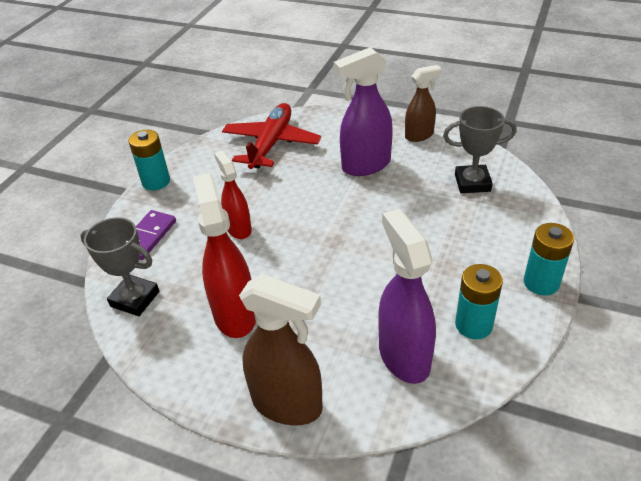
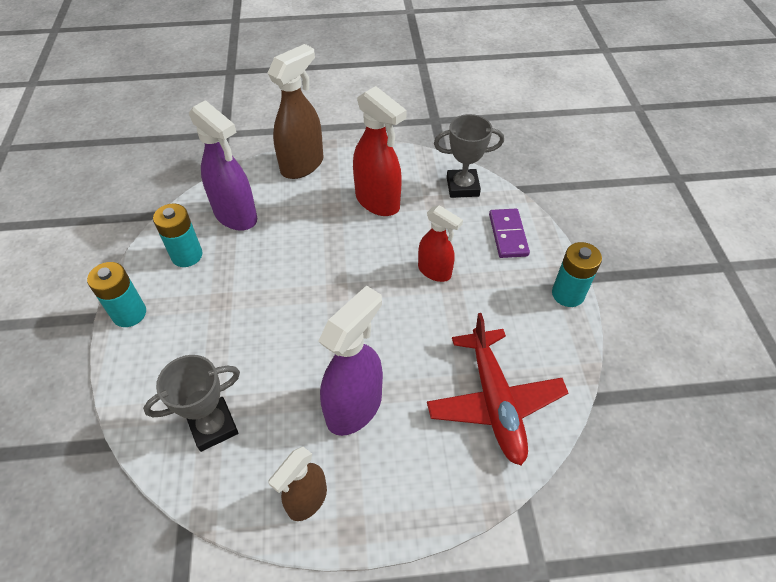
camera: 150 degrees right, 10 degrees up
(288, 404) = (302, 165): brown spray bottle -> brown spray bottle turned 135 degrees clockwise

